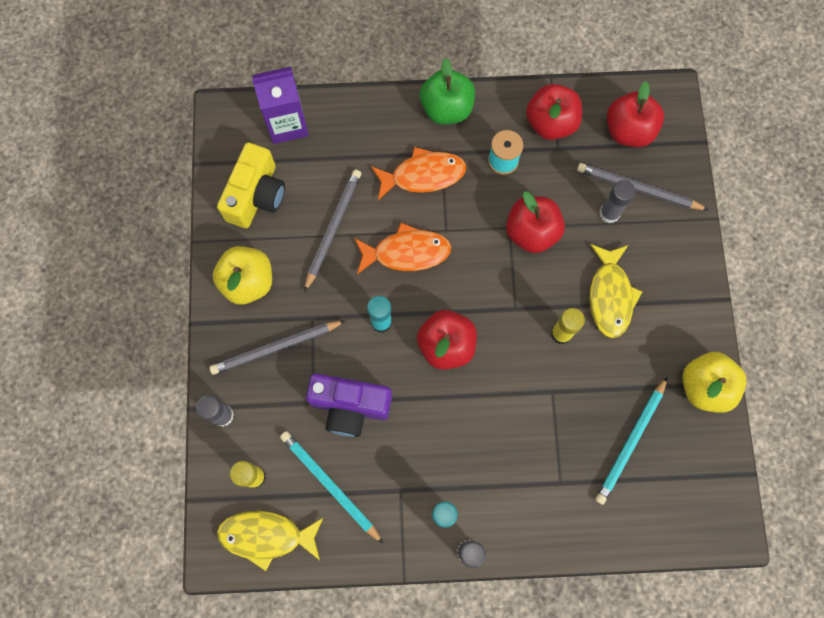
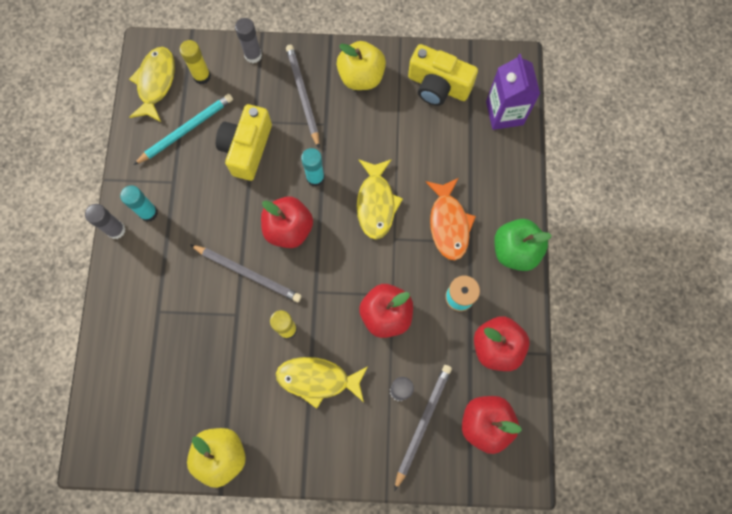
camera: 95 degrees right, 0 degrees up
(333, 228) = (403, 144): grey pencil -> grey pencil (248, 273)
(350, 406) = (247, 148): purple camera -> yellow camera
(406, 252) = (376, 203): orange fish -> yellow fish
(631, 442) = (182, 378): turquoise pencil -> none

